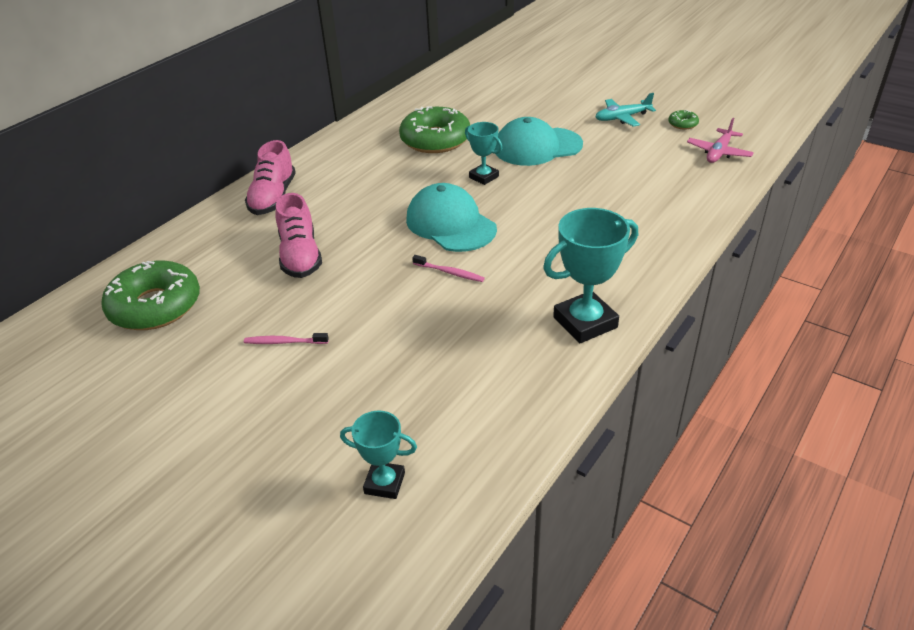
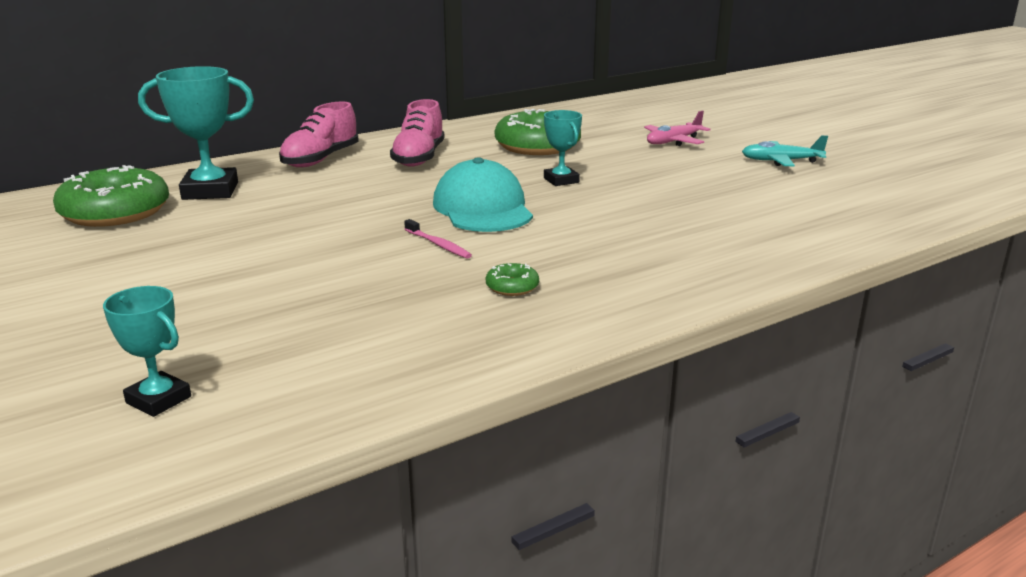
camera: 20 degrees right, 15 degrees down
(284, 342) = (200, 262): pink toothbrush -> none
(300, 256) = (295, 204): pink shoe -> pink shoe (419, 158)
(537, 147) = (650, 168): turquoise cap -> none
(585, 322) = (555, 317): turquoise trophy -> turquoise trophy (210, 191)
(682, 124) = (857, 177): green donut -> green donut (512, 287)
(718, 153) = (886, 207): pink plane -> pink plane (673, 141)

